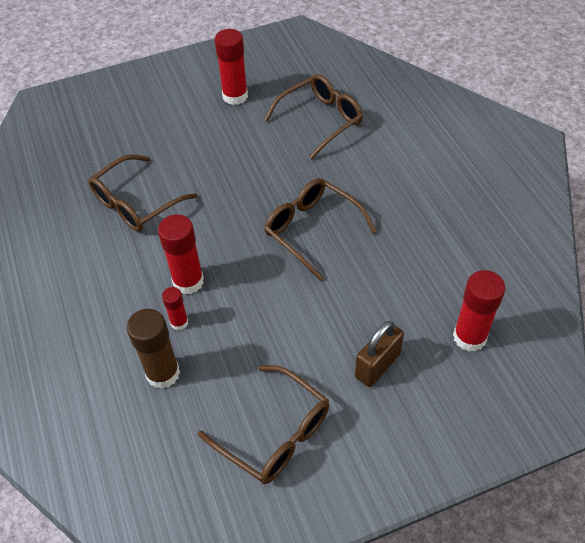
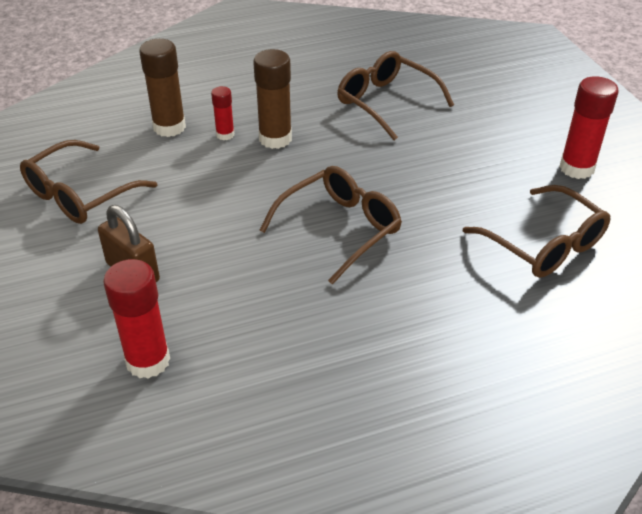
camera: 90 degrees right, 10 degrees down
(188, 281) = (275, 139): red glue stick -> brown glue stick

